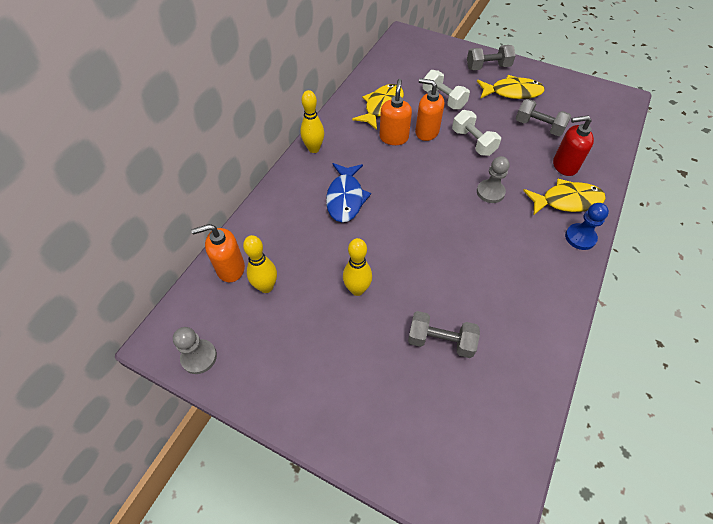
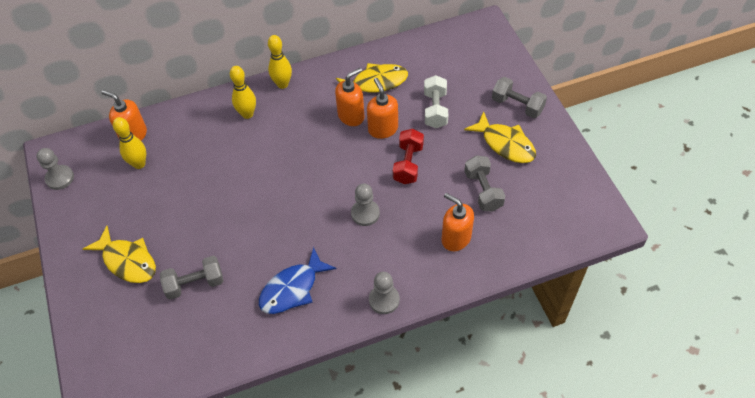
camera: 45 degrees right, 0 degrees up
(345, 198) = (258, 139): blue fish -> blue fish (292, 289)
(357, 289) = (187, 209): yellow bowling pin -> yellow bowling pin (247, 114)
(440, 341) = (195, 284): grey dumbbell -> grey dumbbell turned 75 degrees counterclockwise
(473, 142) = (408, 164): white dumbbell -> red dumbbell
(564, 166) = (456, 238): red soap dispenser -> orange soap dispenser
(567, 201) = (415, 266): yellow fish -> yellow fish (127, 261)
(580, 237) = (384, 300): blue pawn -> grey pawn

